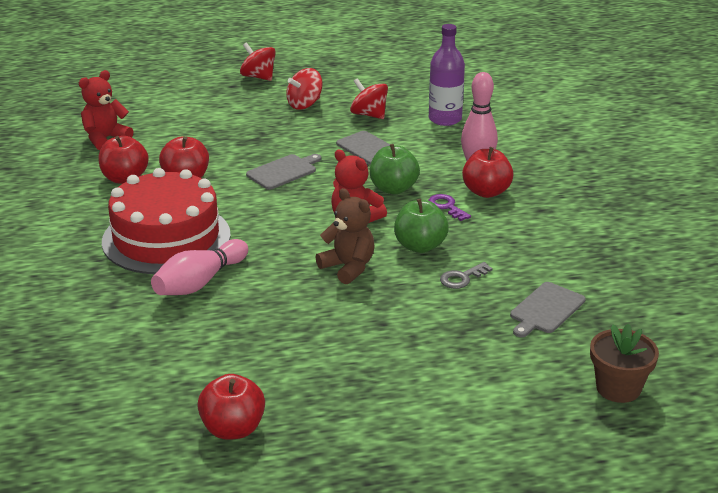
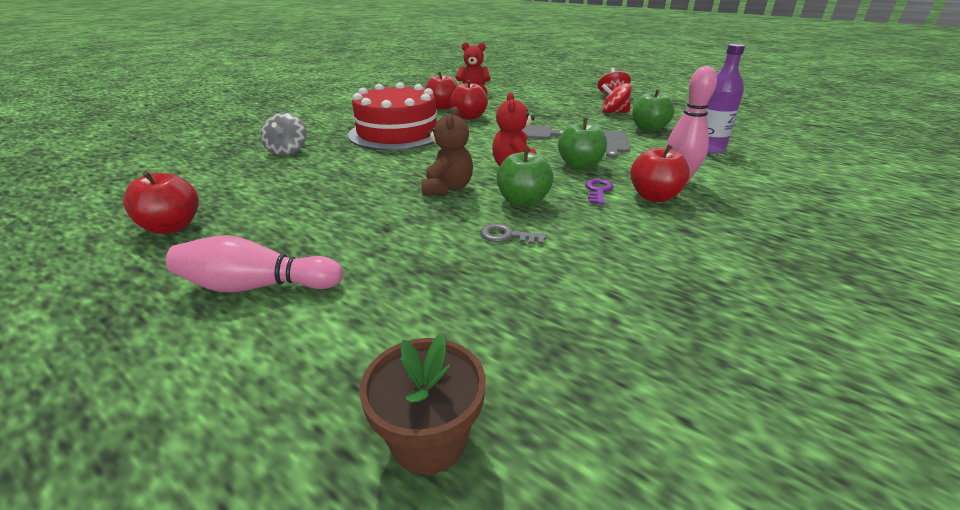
camera: 50 degrees right, 0 degrees up
(116, 320) = (287, 151): none -> grey spinning top
(199, 282) = (359, 156): pink bowling pin -> pink bowling pin (257, 286)
(369, 115) = (649, 129): red spinning top -> green apple
(546, 309) = (525, 302): grey cutting board -> none

